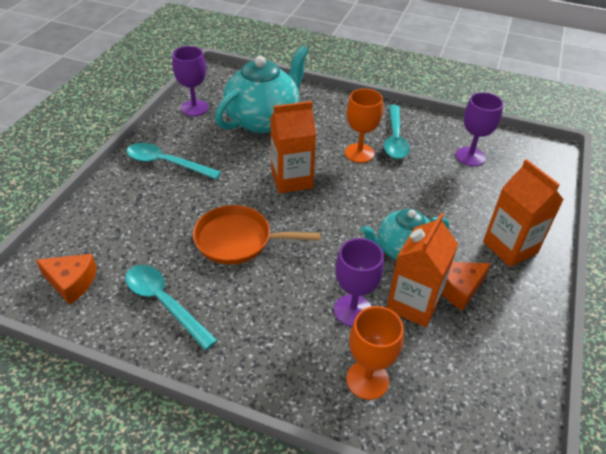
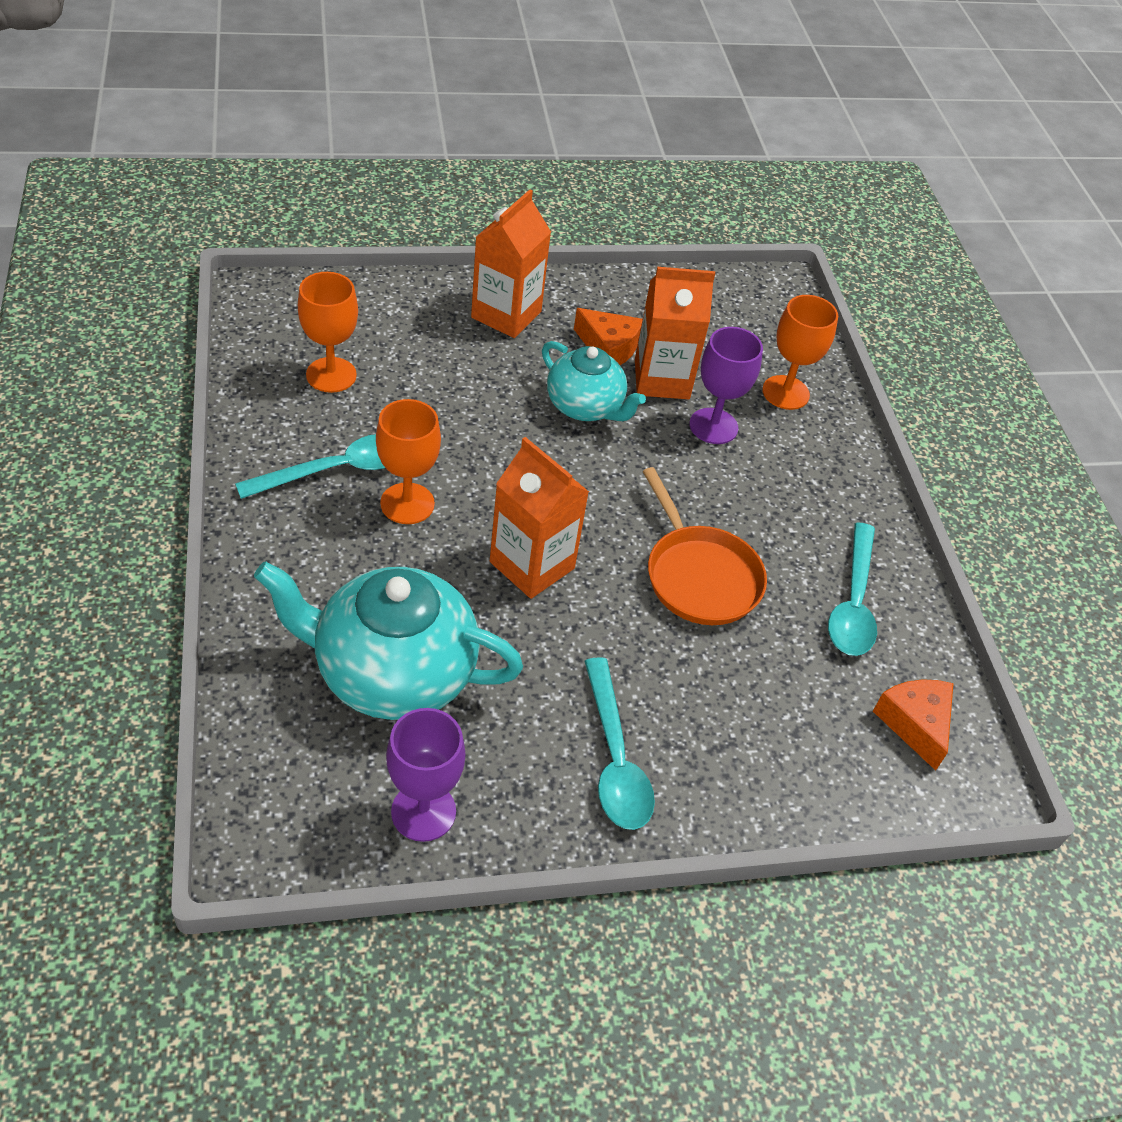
camera: 125 degrees left, 5 degrees up
(470, 156) = (331, 375): purple goblet -> orange goblet

